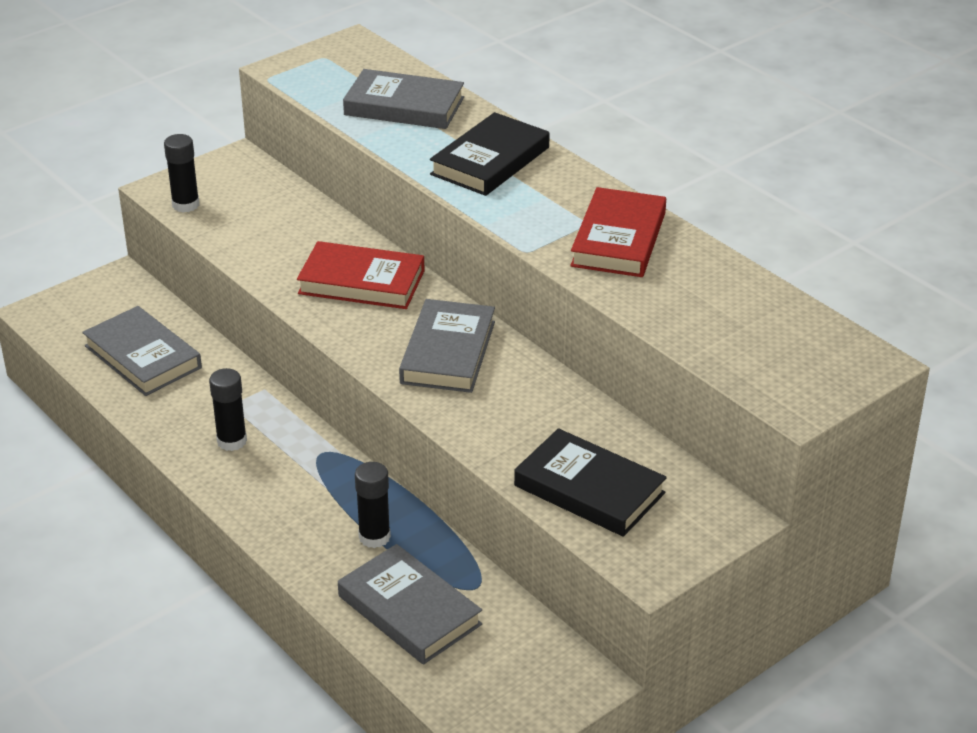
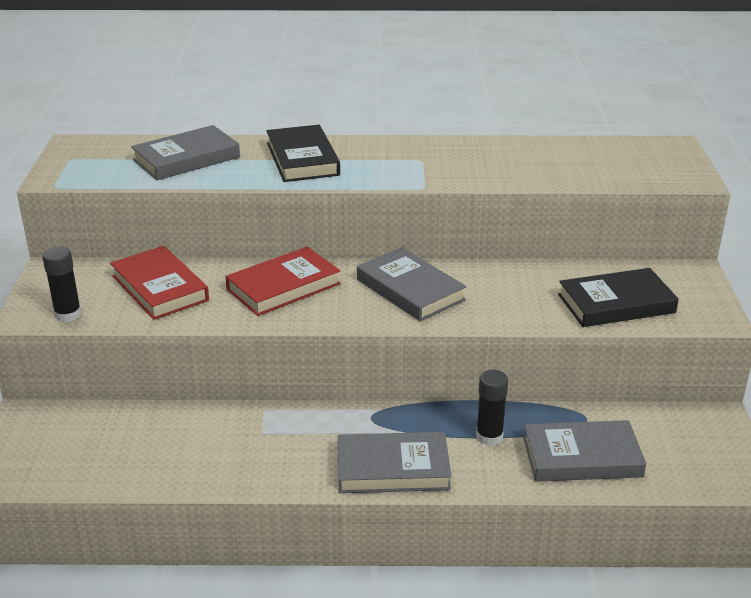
camera: 50 degrees left, 5 degrees down
(142, 357) = (142, 449): grey book -> grey book (393, 468)
(232, 441) = (304, 451): black glue stick -> none
(618, 239) = (454, 158): red book -> red book (159, 288)

